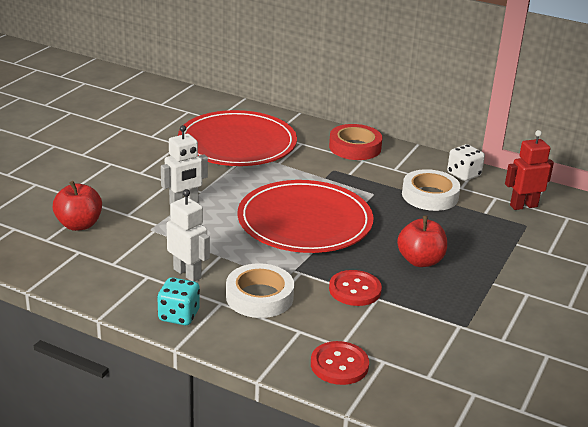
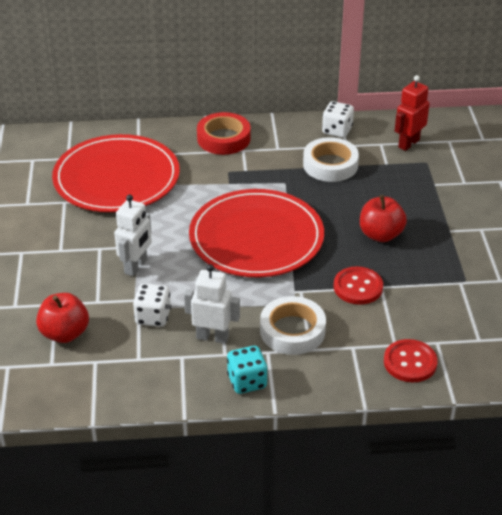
camera: 30 degrees left, 10 degrees up
(157, 241) = (153, 317): none -> white dice

